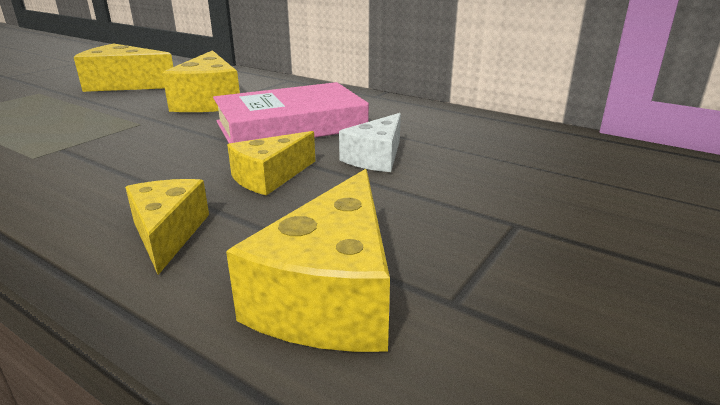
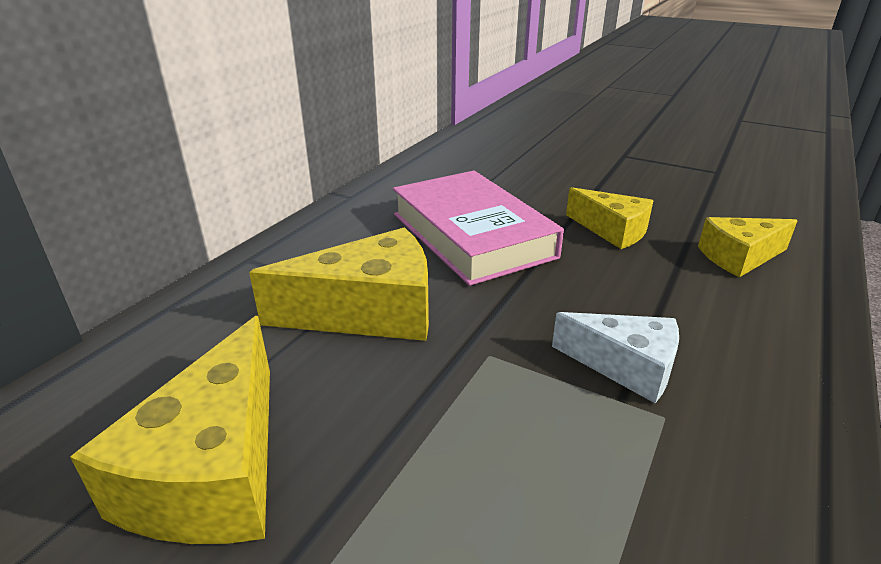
camera: 95 degrees left, 5 degrees up
(331, 295) = (744, 197): yellow cheese -> none
(376, 157) = (544, 191): white cheese -> white cheese (625, 366)

